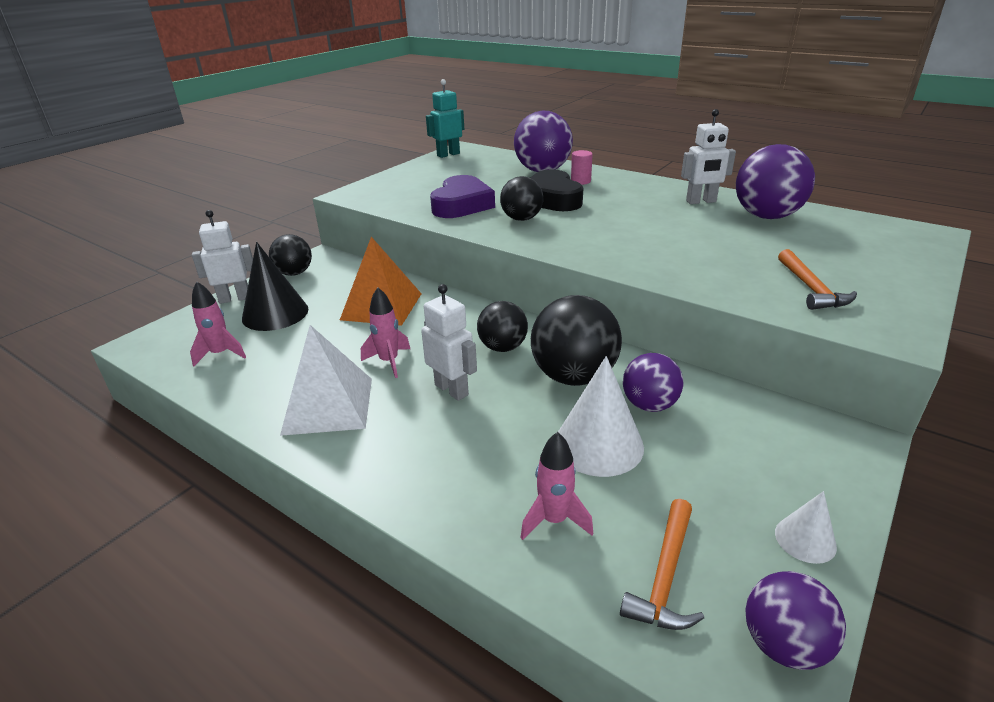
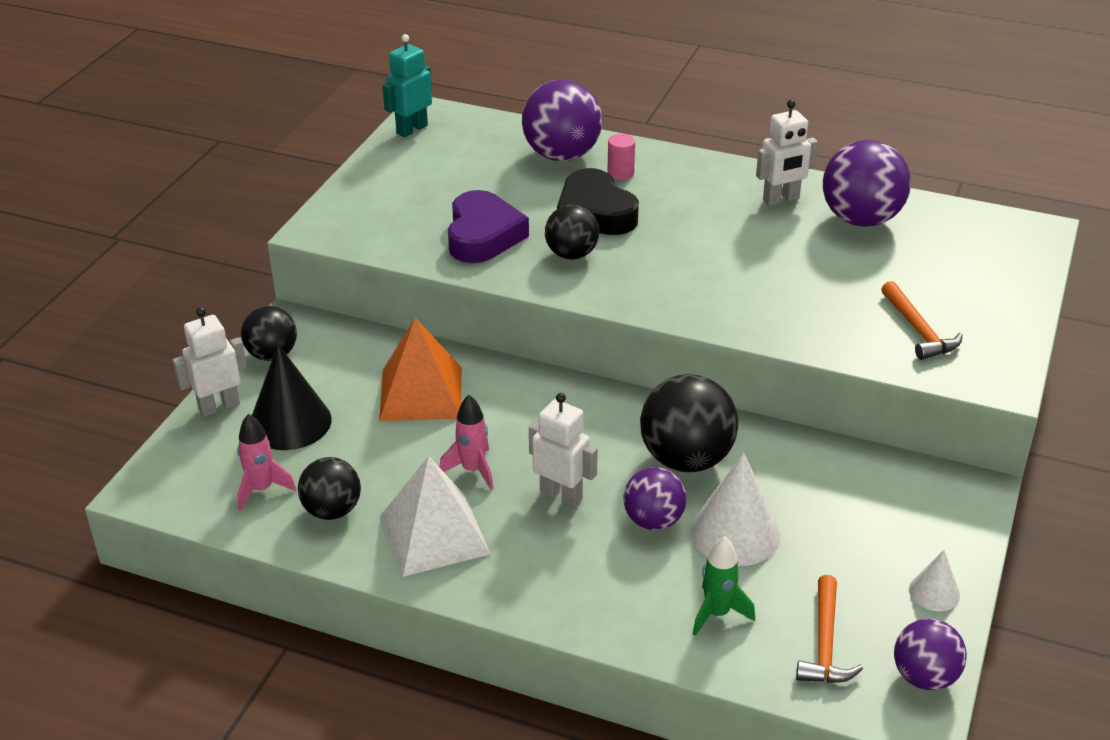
camera: 15 degrees left, 5 degrees up
(502, 347) = (595, 432): black ball -> black ball (332, 510)
(554, 520) = (717, 613): pink rocket -> green rocket
(649, 405) = (773, 481): purple ball -> purple ball (653, 521)

